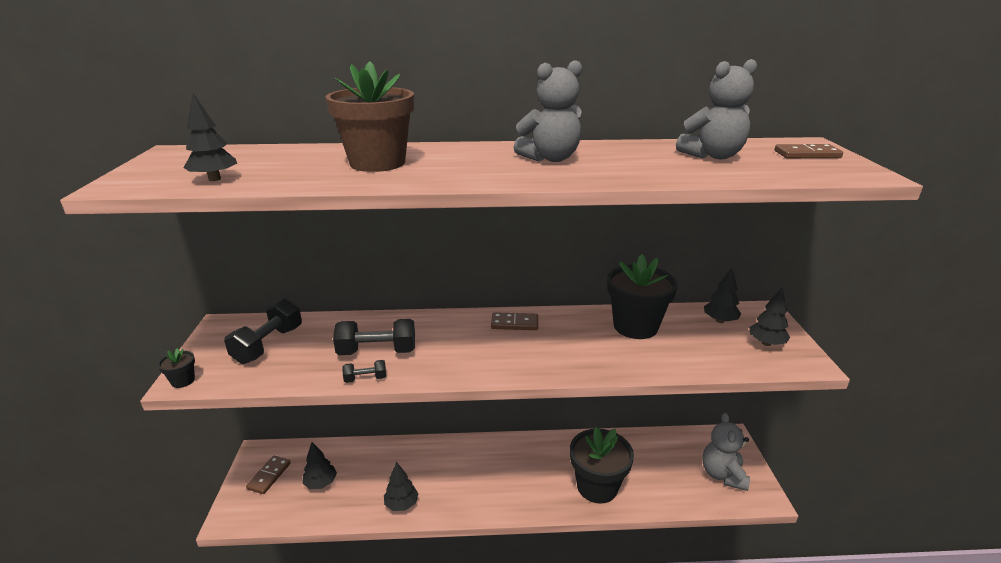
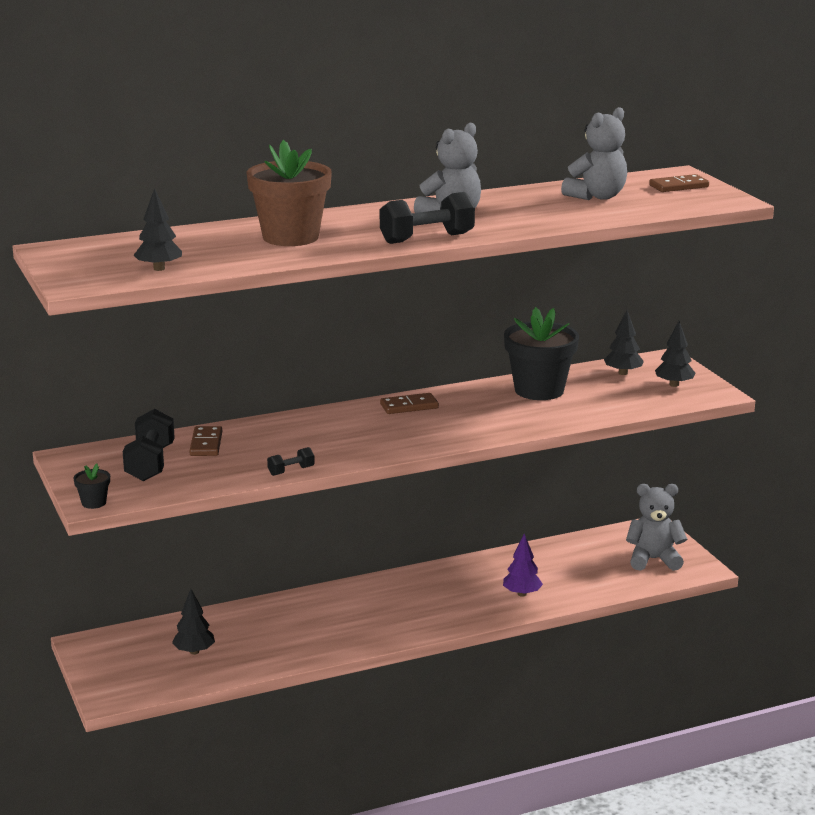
camera: 20 degrees left, 5 degrees down
(269, 476) = (122, 658): brown domino -> brown domino (206, 444)
(377, 351) = (280, 450): black dumbbell -> black dumbbell (427, 238)
(401, 504) = (308, 648): black tree -> none
(597, 486) = (522, 594): black flower pot -> purple tree
(722, 475) = (653, 560): grey teddy bear -> grey teddy bear turned 105 degrees clockwise

